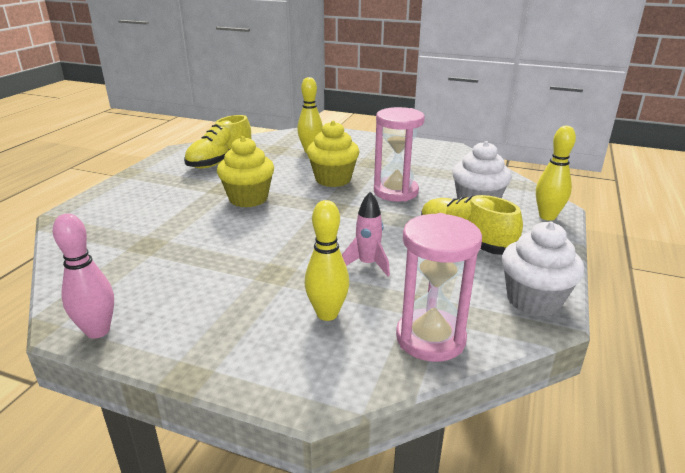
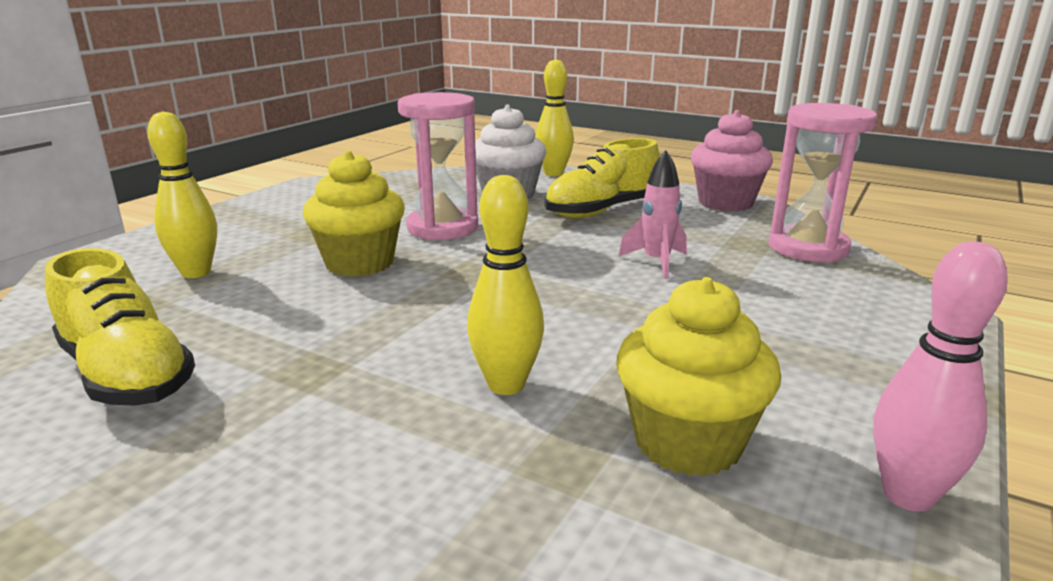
camera: 80 degrees left, 5 degrees down
(248, 199) = (389, 340): yellow cupcake -> yellow cupcake (688, 442)
(327, 314) = (780, 293): yellow bowling pin -> yellow bowling pin (506, 385)
(533, 300) = (725, 202): white cupcake -> pink cupcake

